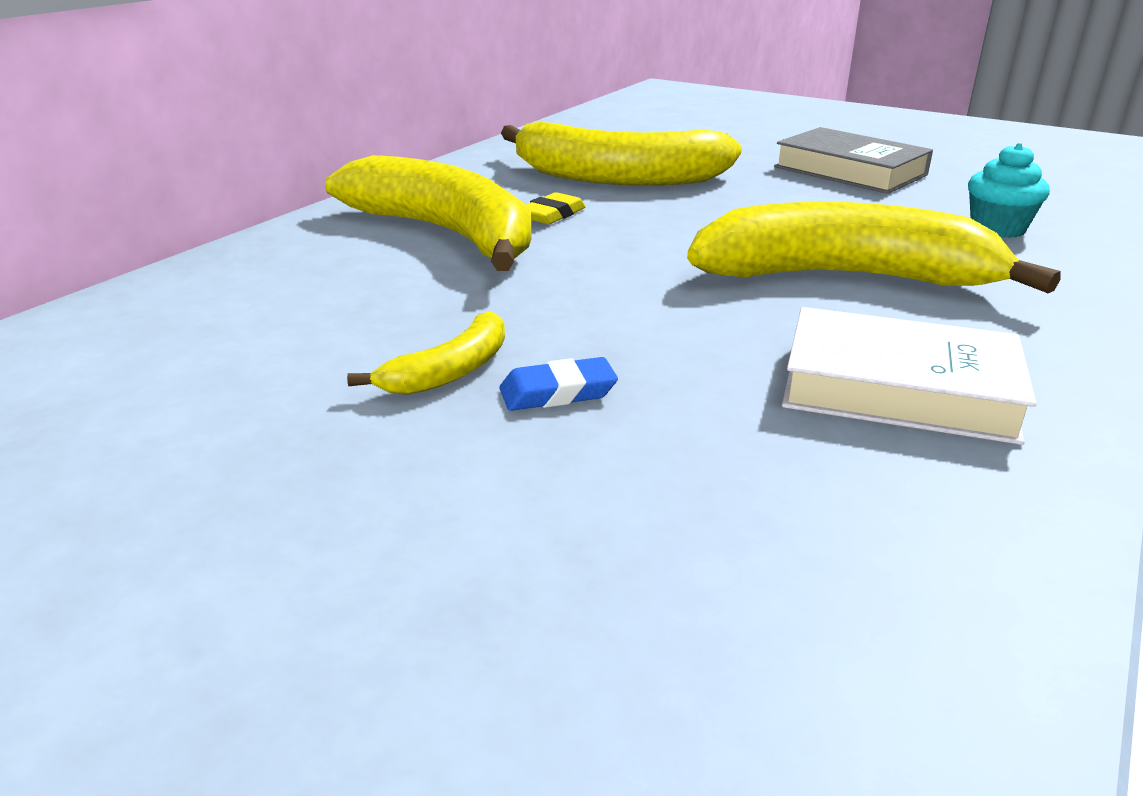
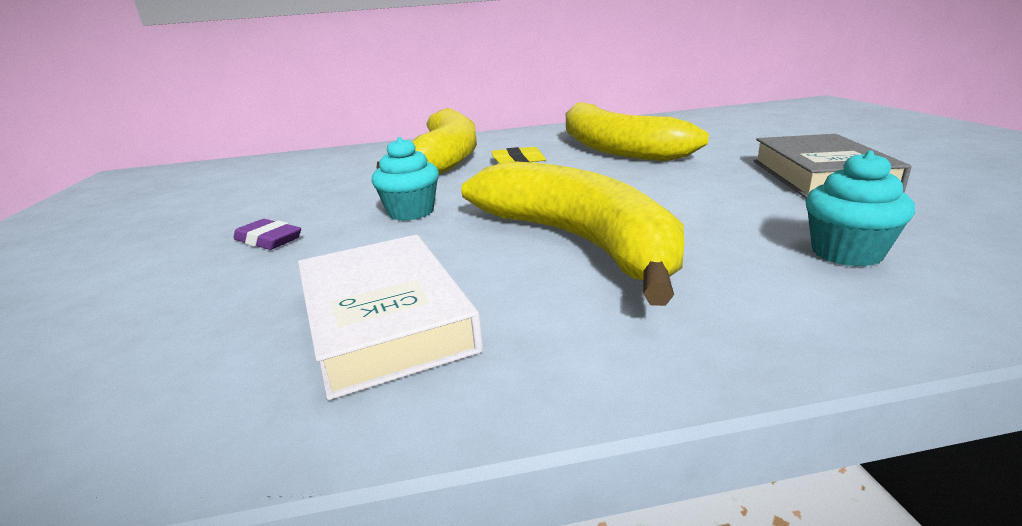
camera: 50 degrees right, 5 degrees down
(450, 371) = (271, 215): yellow banana -> none
(558, 392) = (268, 240): blue eraser -> purple eraser
(621, 305) = (411, 212): none -> turquoise cupcake

